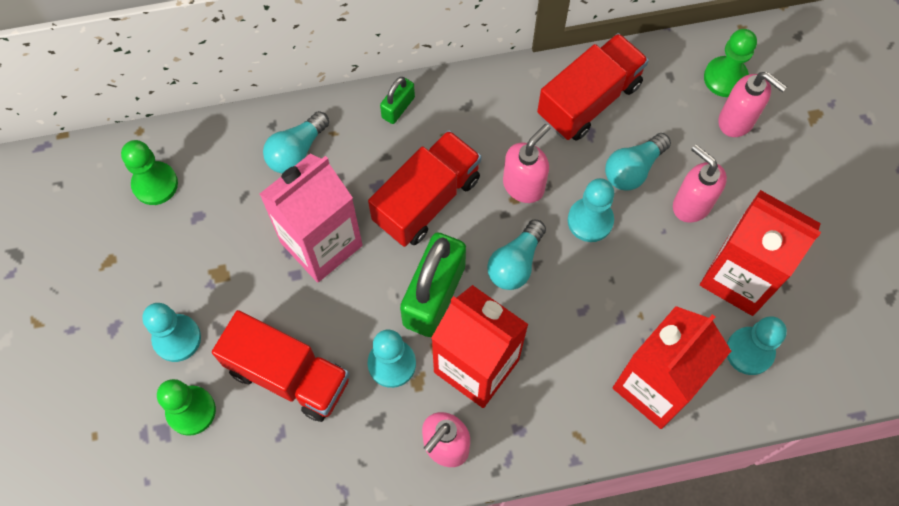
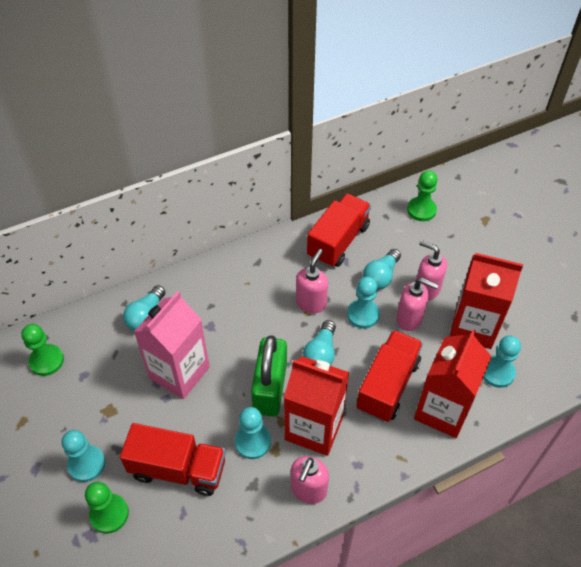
camera: 15 degrees left, 15 degrees down
(398, 107) = (210, 273): green padlock -> none
(426, 200) = (247, 327): red truck -> red truck (387, 385)
(737, 121) = (437, 233): pink soap dispenser -> pink soap dispenser (409, 319)

